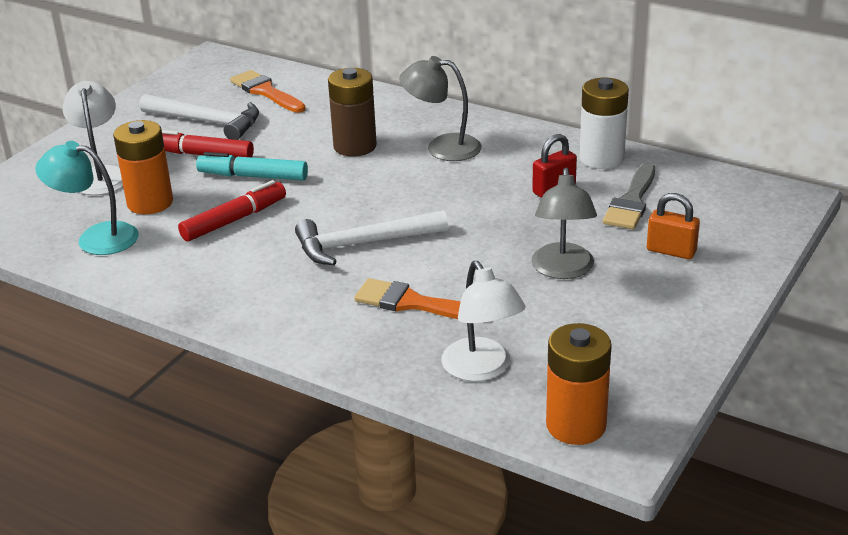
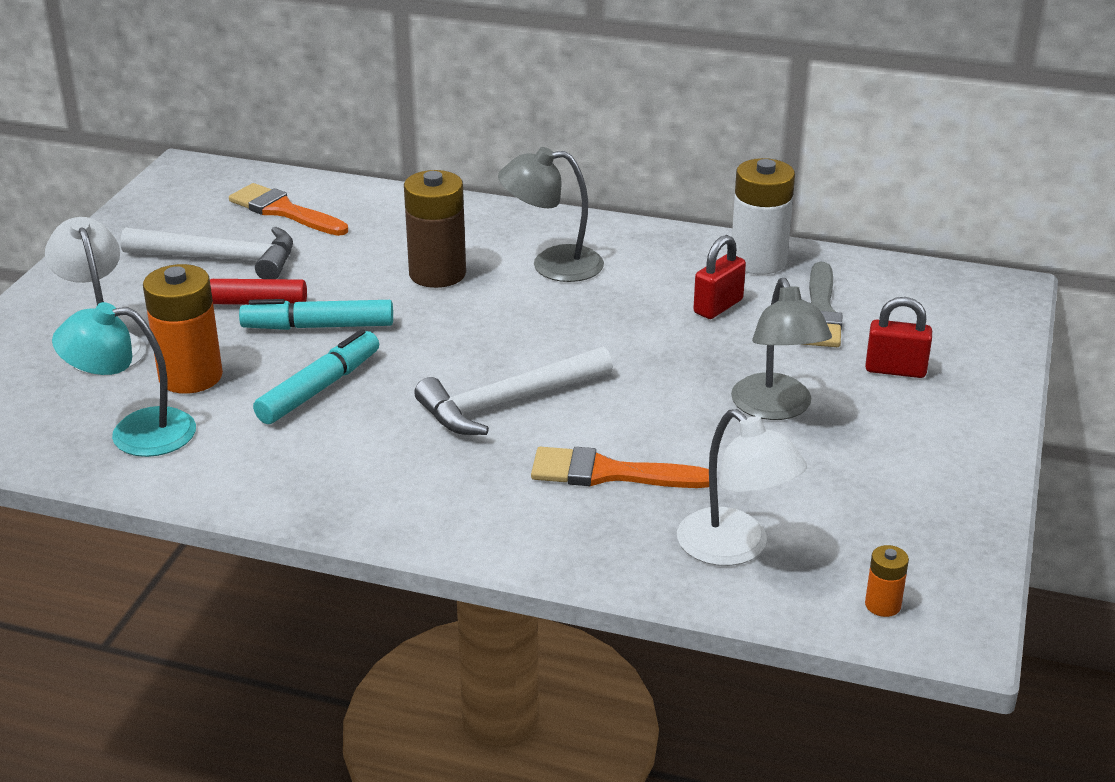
camera: 15 degrees left, 0 degrees up
(234, 220) = (319, 388): red marker -> turquoise marker
(576, 425) = (882, 605): orange battery -> orange battery, size x0.47
(671, 251) = (895, 370): orange padlock -> red padlock

